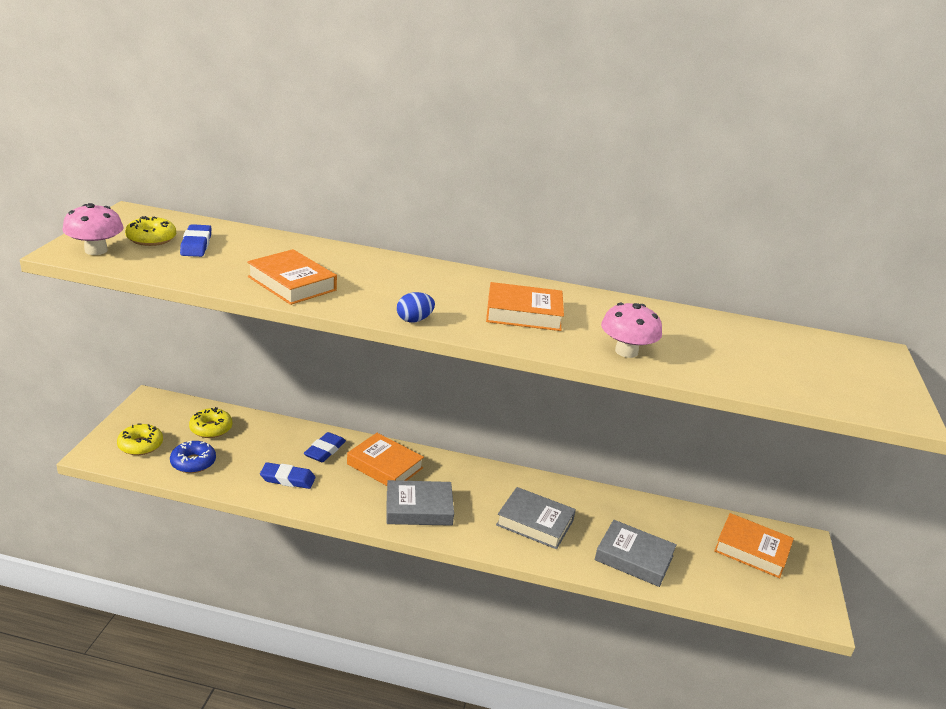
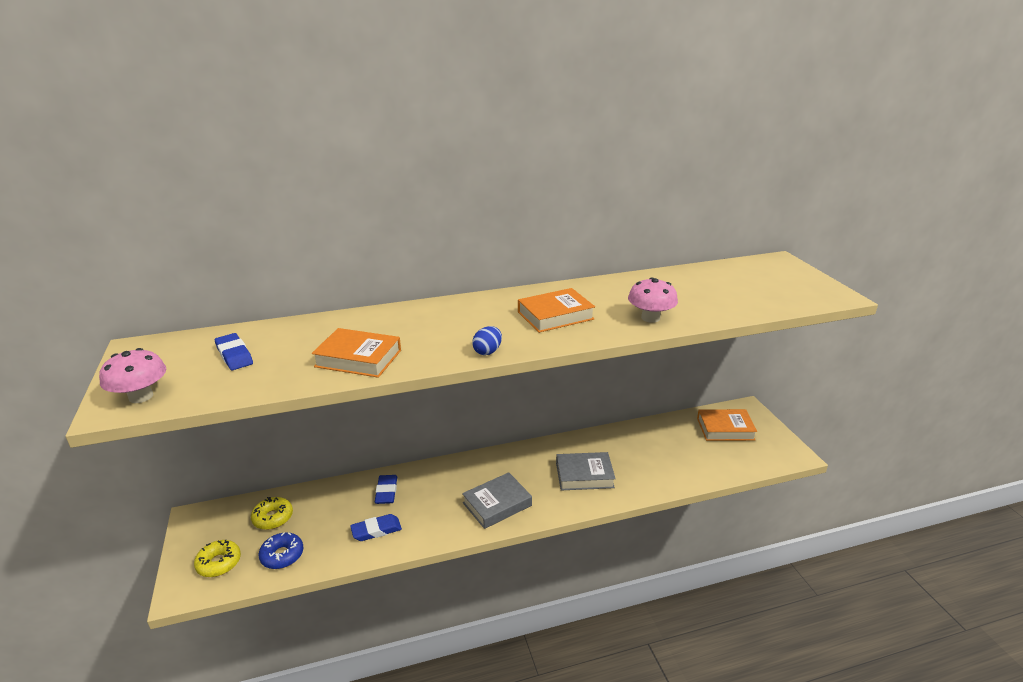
camera: 25 degrees left, 0 degrees up
(151, 238) = (184, 365): yellow donut -> none
(385, 466) = (444, 483): orange book -> none
(634, 558) = (665, 469): grey book -> none

